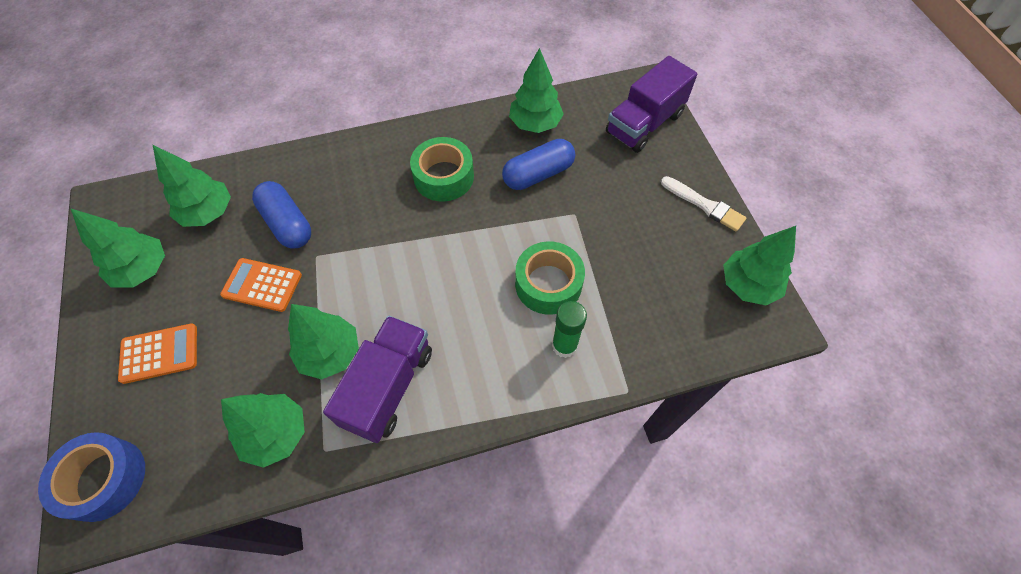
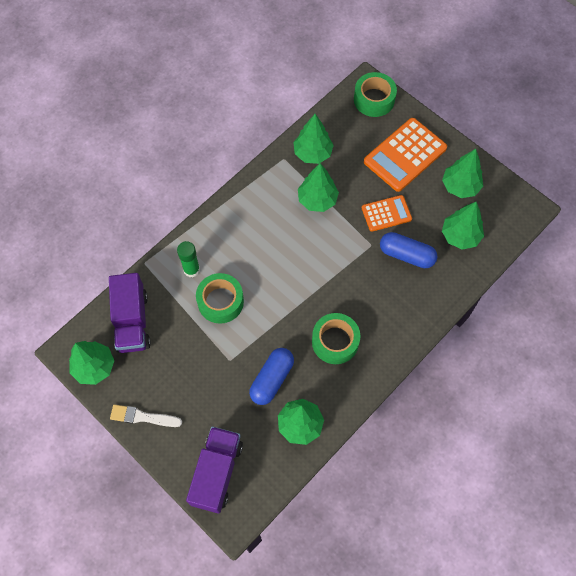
camera: 150 degrees right, 5 degrees up
(104, 479) = (374, 99): blue tape -> green tape
(159, 353) = (405, 155): orange calculator -> orange calculator, size x1.71
(388, 387) = (274, 200): purple truck -> purple truck (132, 321)

